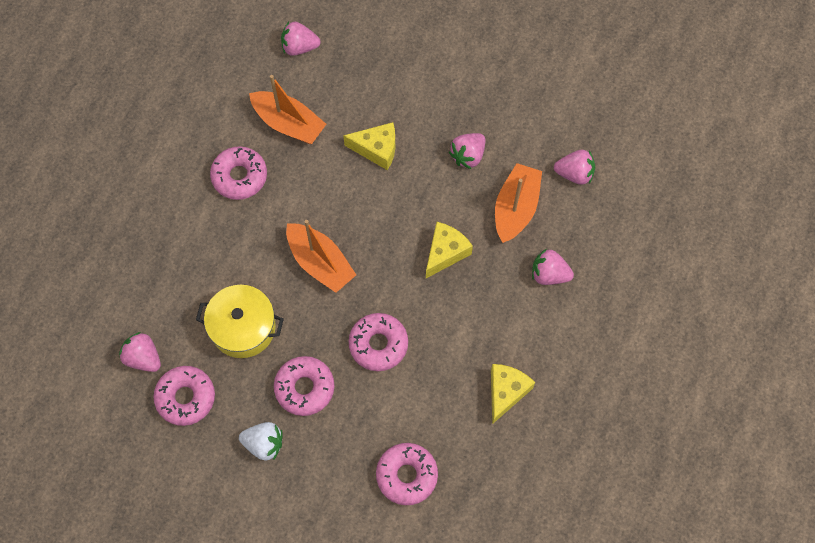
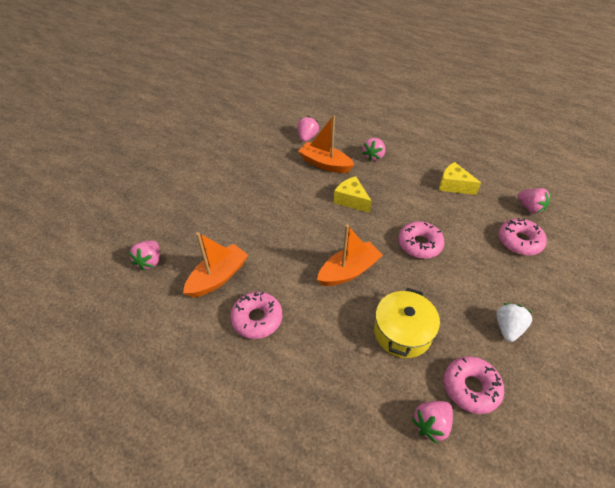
camera: 80 degrees left, 20 degrees down
(304, 388) = (456, 294): pink donut -> none
(377, 149) = (260, 225): yellow cheese -> none
(468, 155) = (280, 180): pink strawberry -> pink strawberry (530, 208)

